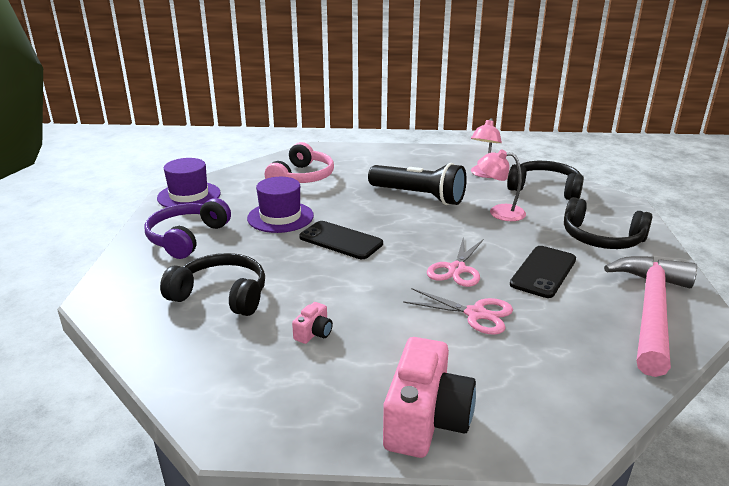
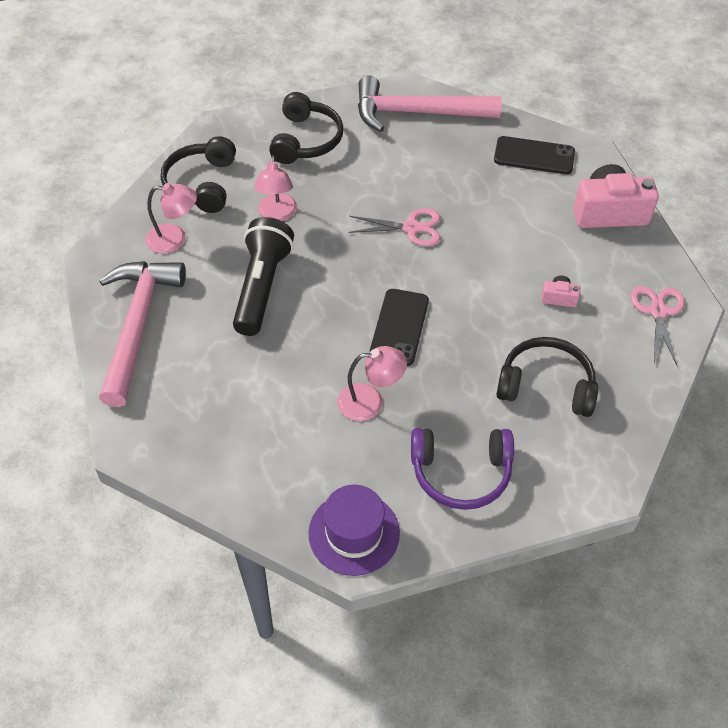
camera: 110 degrees left, 25 degrees up
(221, 295) = (546, 385): black headphones -> black headphones turned 105 degrees clockwise
(280, 217) = (370, 401): purple hat -> pink lamp
(302, 177) = (246, 422): pink headphones -> none
(407, 157) = (138, 325): none -> pink hammer
(475, 314) = (475, 206): pink scissors -> pink scissors (658, 312)
(543, 272) = (387, 173): black phone -> black phone (534, 156)

